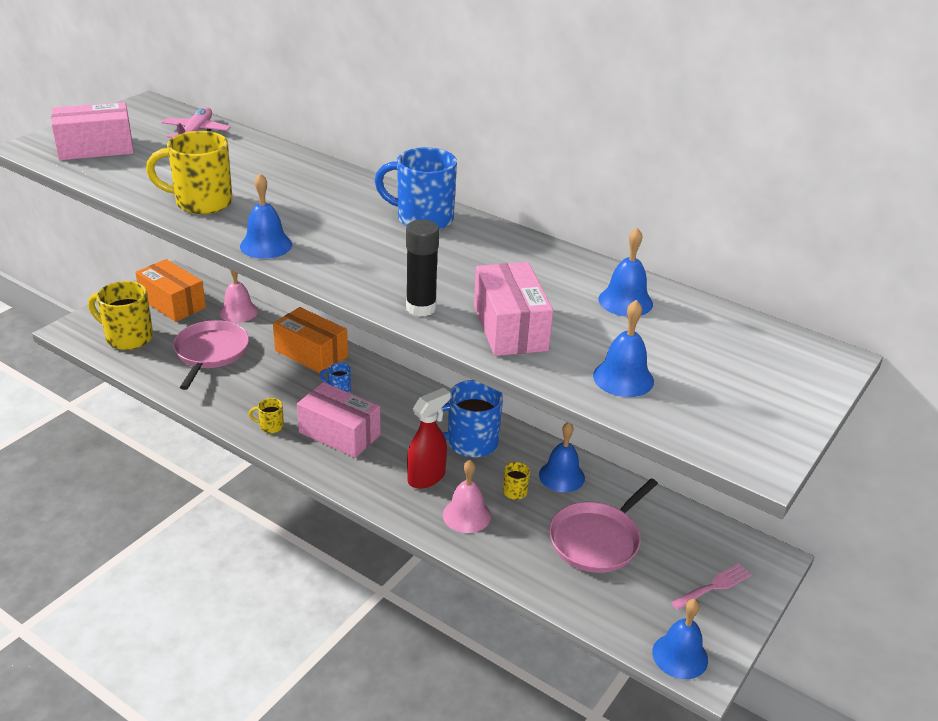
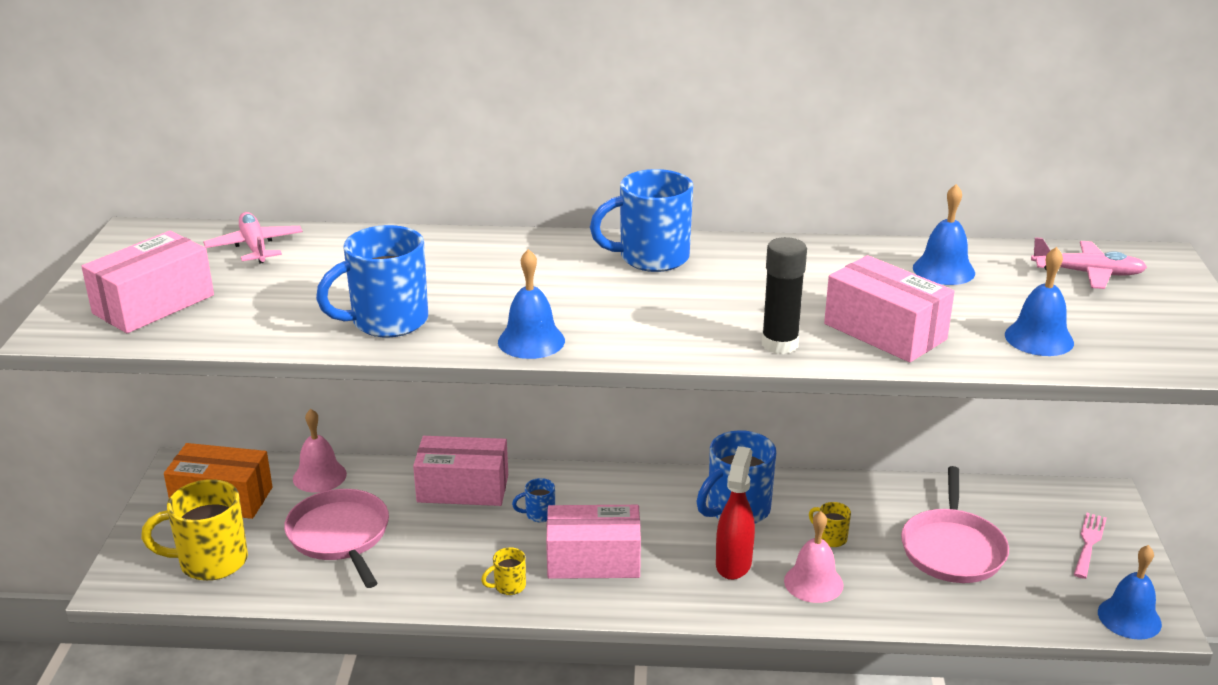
camera: 30 degrees left, 5 degrees down
(201, 202) = (386, 322): yellow mug -> blue mug
(311, 354) = (463, 488): orange box -> pink box
(561, 476) = (857, 503): blue bell -> none
(744, 346) = (1087, 273): none -> pink plane

